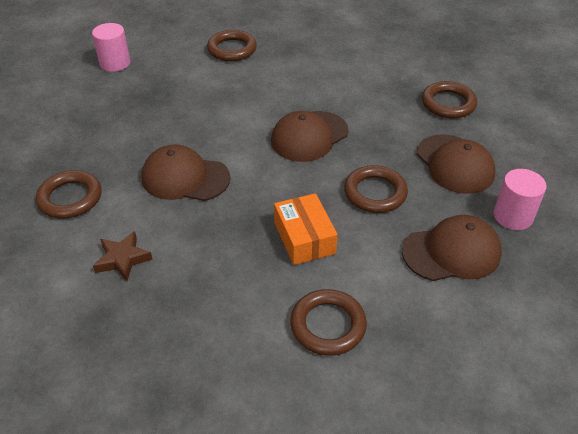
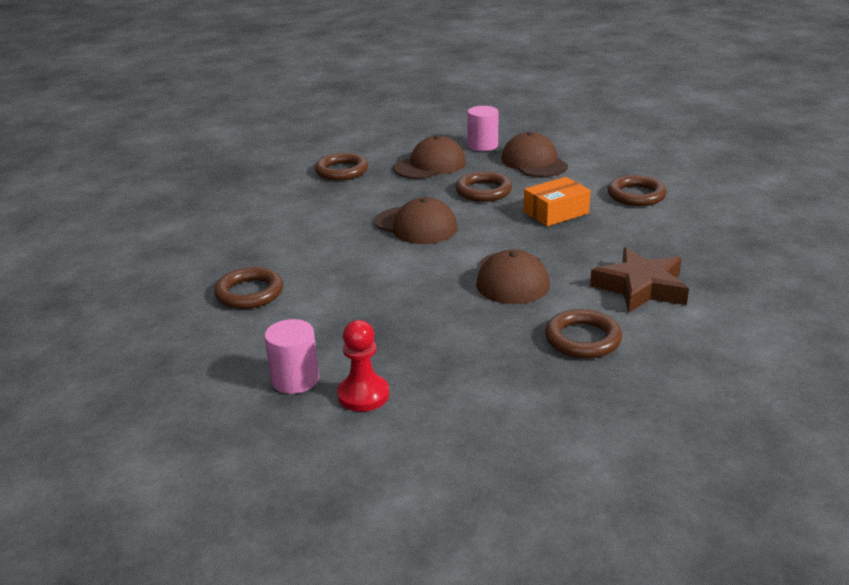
camera: 100 degrees left, 15 degrees down
(80, 87) = (363, 395): none -> red pawn
(122, 259) = (641, 287): brown star -> brown star, size x1.69

